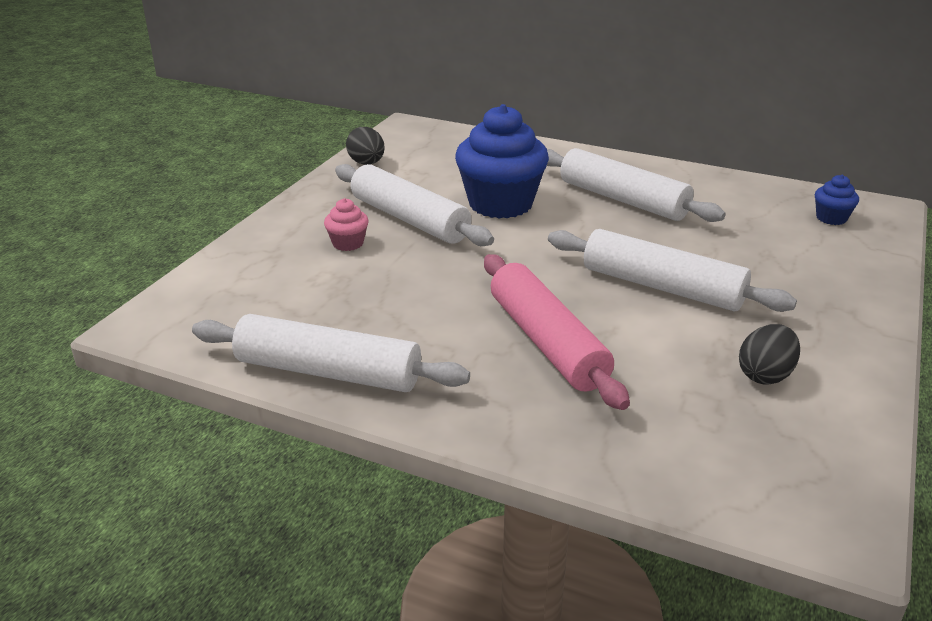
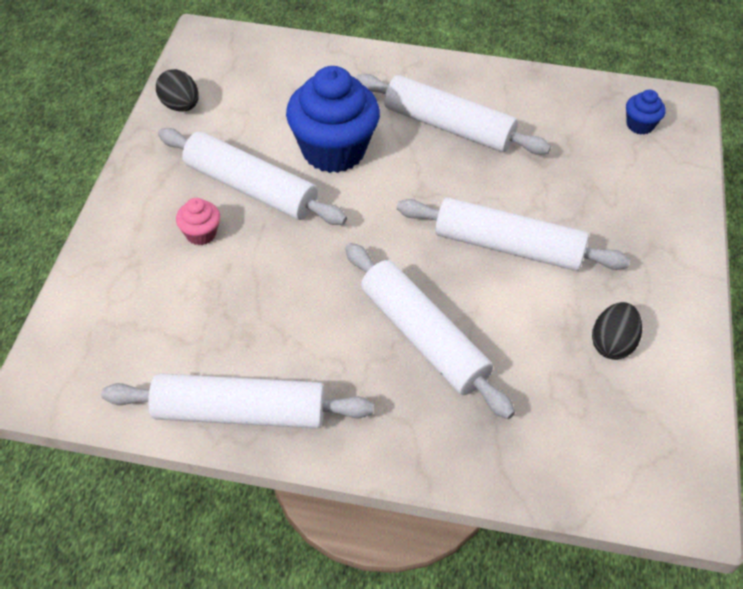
camera: 15 degrees left, 20 degrees up
(547, 342) = (423, 337): pink rolling pin -> white rolling pin

